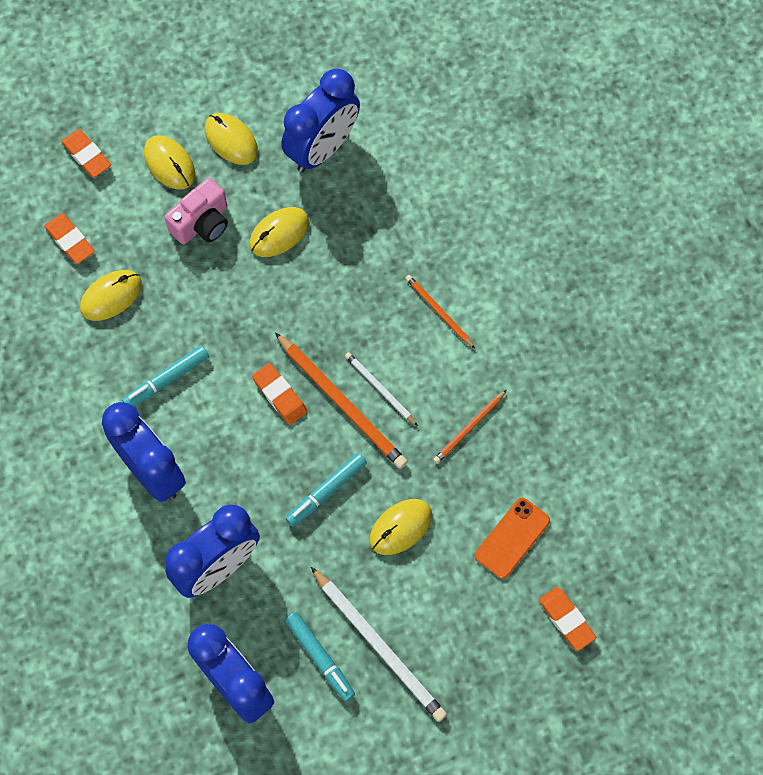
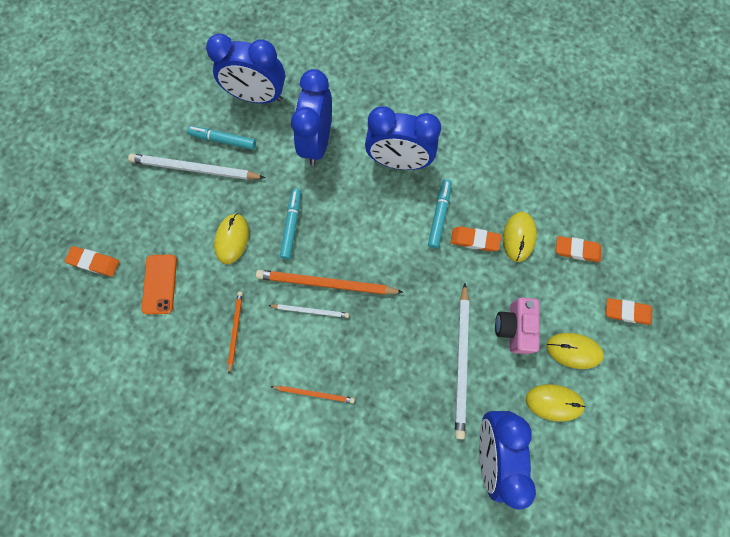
camera: 140 degrees right, 5 degrees up
(279, 233) = (461, 362): yellow mouse -> white pencil
(280, 395) = (366, 258): orange eraser -> orange eraser (474, 240)

